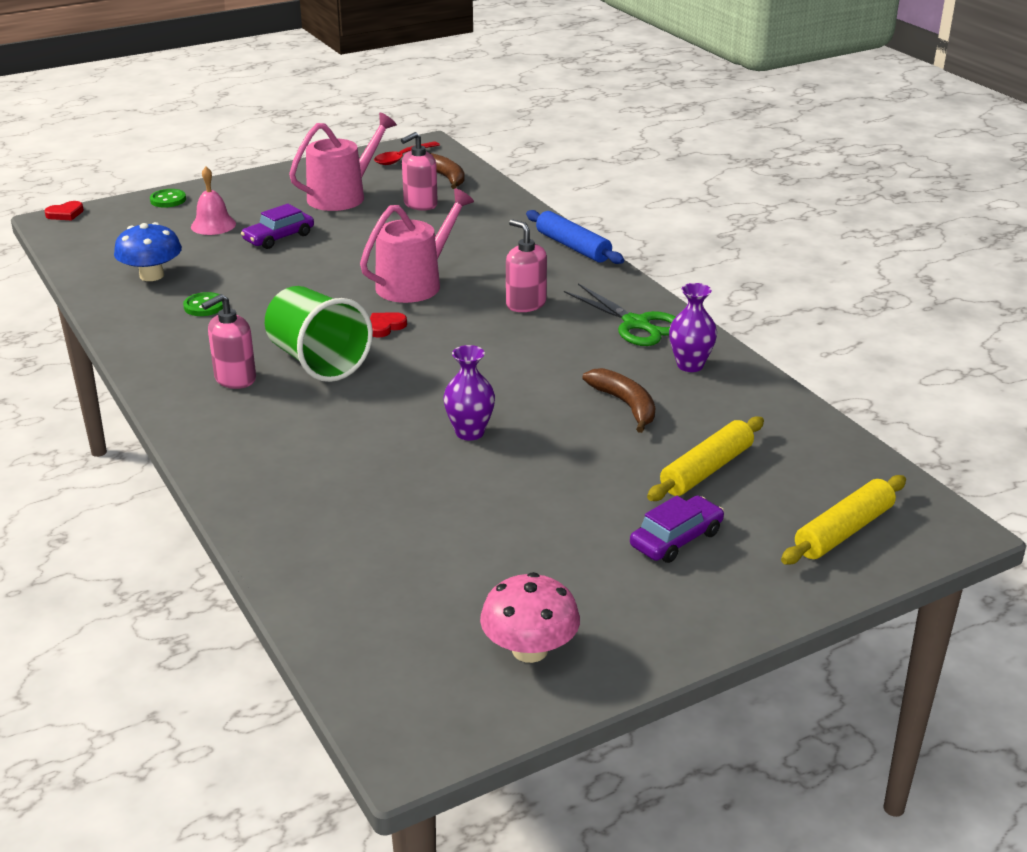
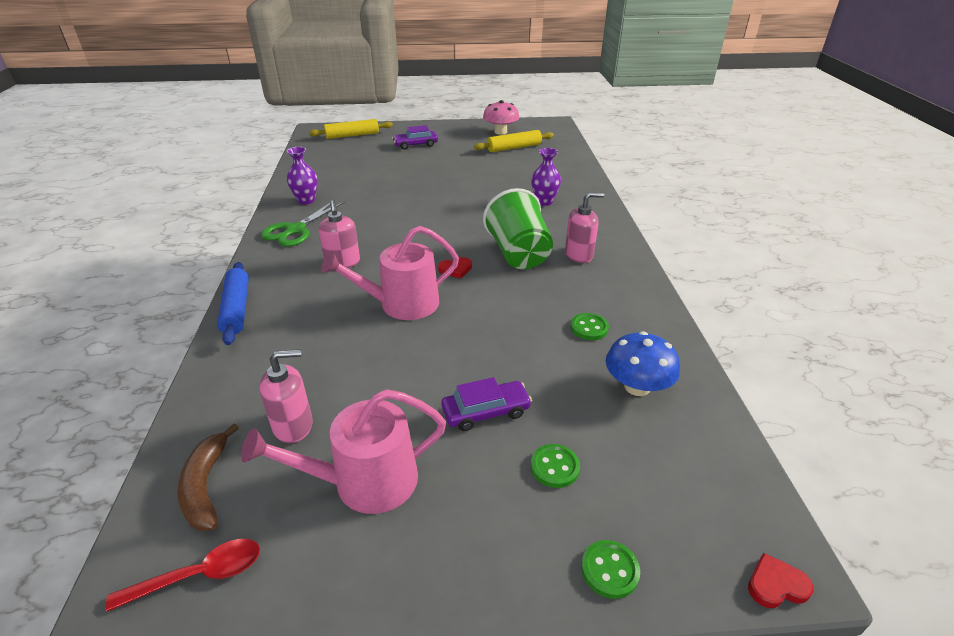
camera: 155 degrees left, 5 degrees up
(213, 225) = (554, 467): pink bell -> green button
(469, 432) = (459, 195): purple vase -> purple vase (544, 202)
(625, 405) = (368, 190): brown banana -> none
(636, 324) = (295, 230): green scissors -> green scissors turned 135 degrees counterclockwise
(706, 470) = (371, 160): yellow rolling pin -> yellow rolling pin (514, 147)

